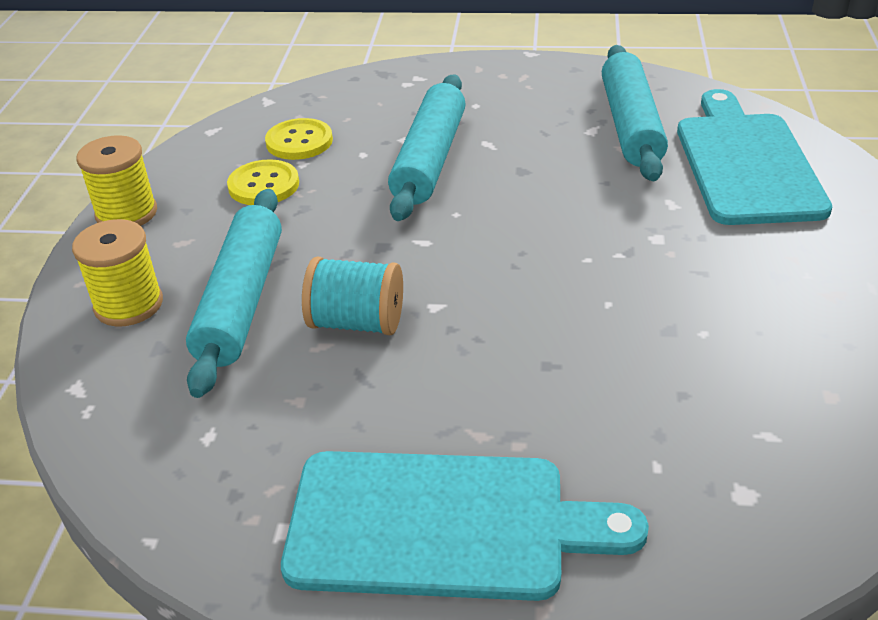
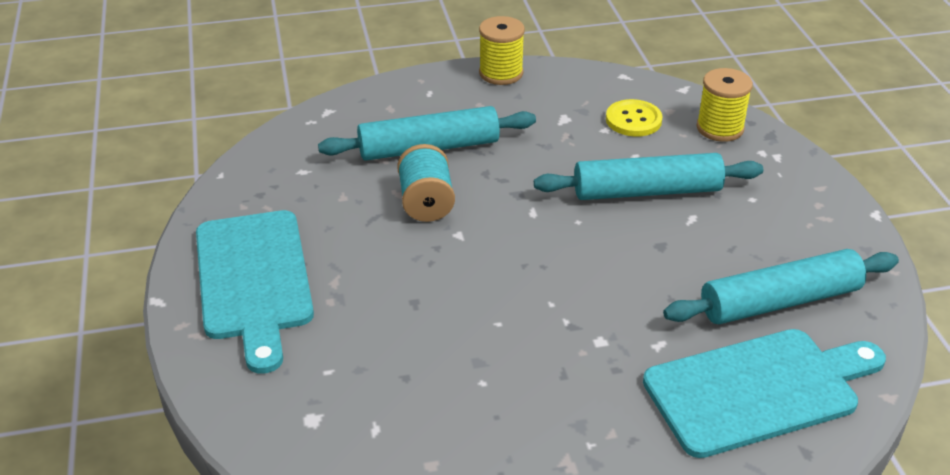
camera: 70 degrees right, 0 degrees up
(129, 305) = (407, 105): yellow spool -> yellow spool (720, 128)
(264, 185) = (565, 120): yellow button -> none

